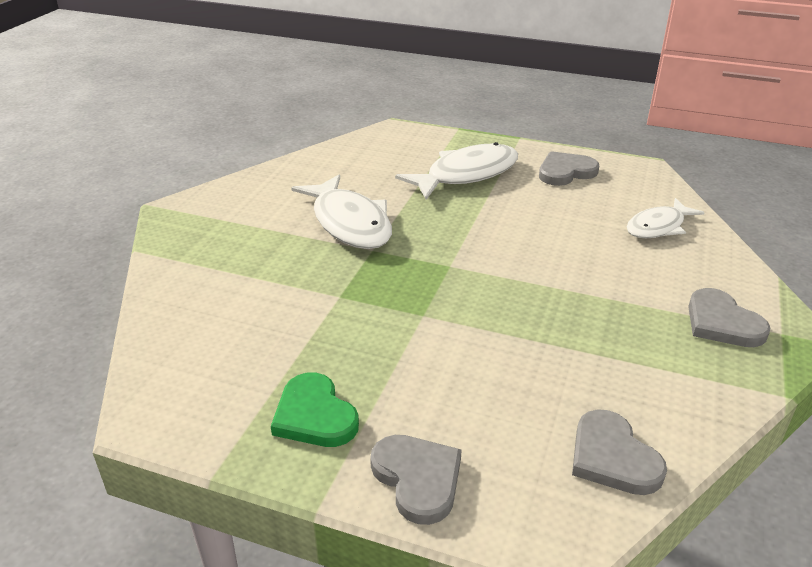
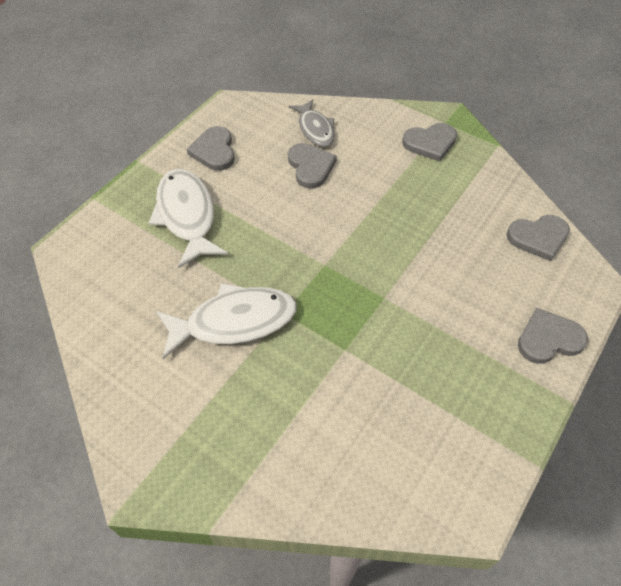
camera: 75 degrees left, 20 degrees up
(314, 415) = (485, 389): green heart -> none
(592, 233) = (310, 167): none -> grey heart
(658, 227) = (315, 129): white fish -> grey fish

